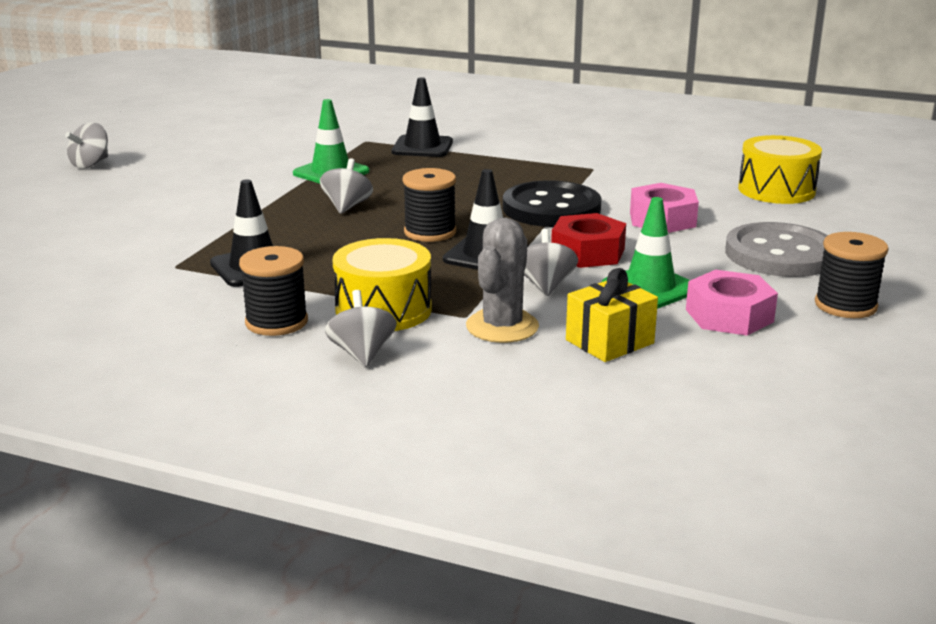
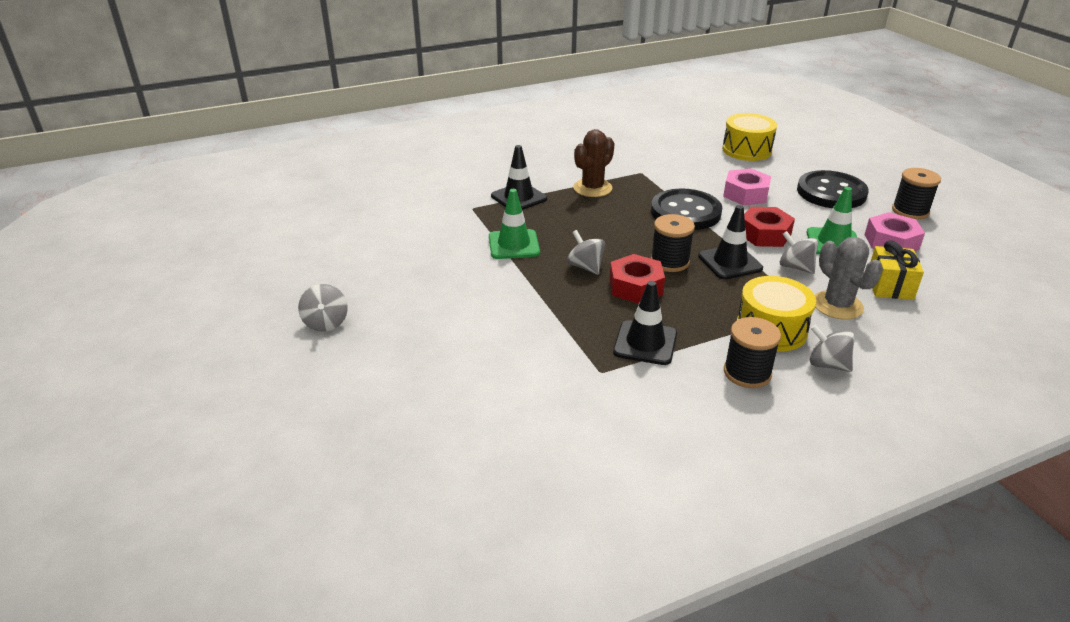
camera: 45 degrees left, 10 degrees up
(350, 234) = (635, 287): none -> red nut
(508, 163) = (592, 188): none -> brown cactus
(780, 254) = (831, 192): grey button -> black button

